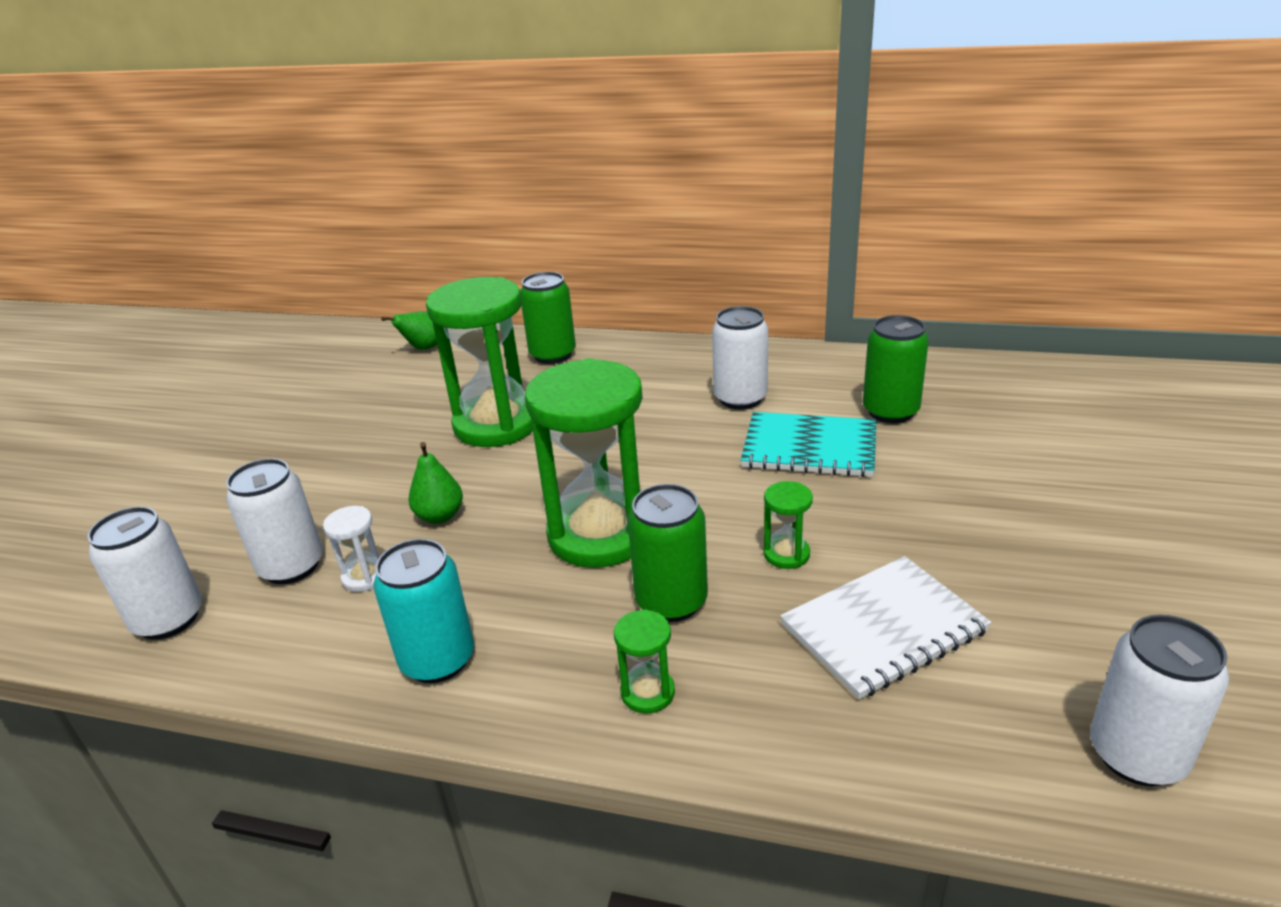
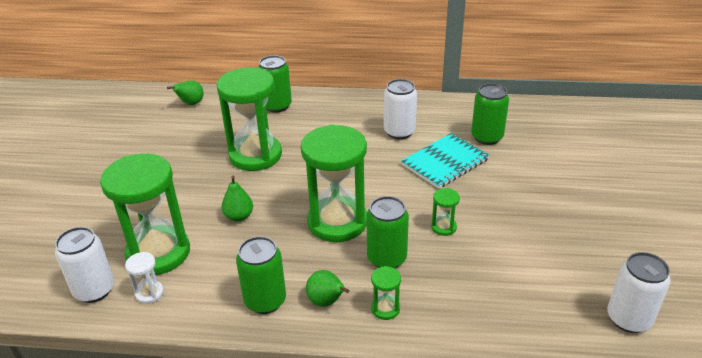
camera: 10 degrees left, 5 degrees up
(291, 566) = (158, 253): white can -> green hourglass
(365, 577) = (206, 256): white hourglass -> white hourglass (149, 293)
(438, 660) = (265, 301): turquoise can -> green can
(544, 671) = (326, 302): none -> green pear
(809, 448) = (445, 162): turquoise notebook -> turquoise notebook turned 45 degrees counterclockwise
(883, 628) = (501, 265): white notebook -> none

